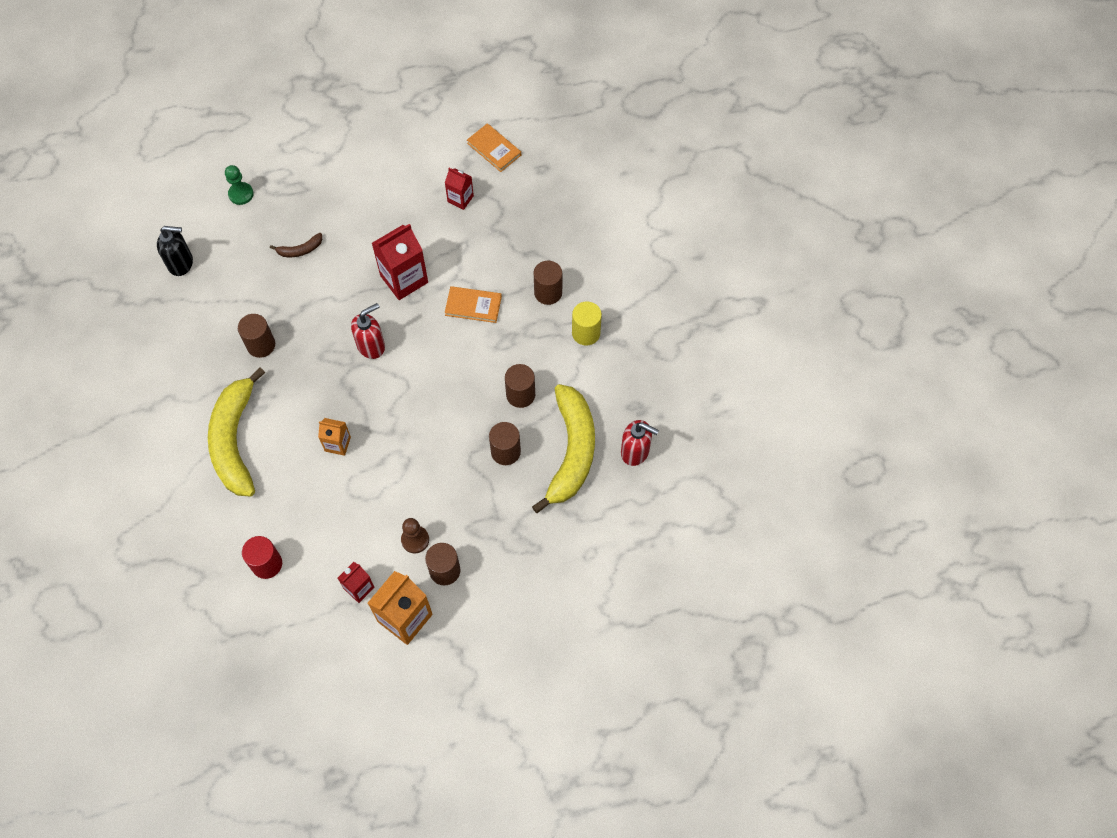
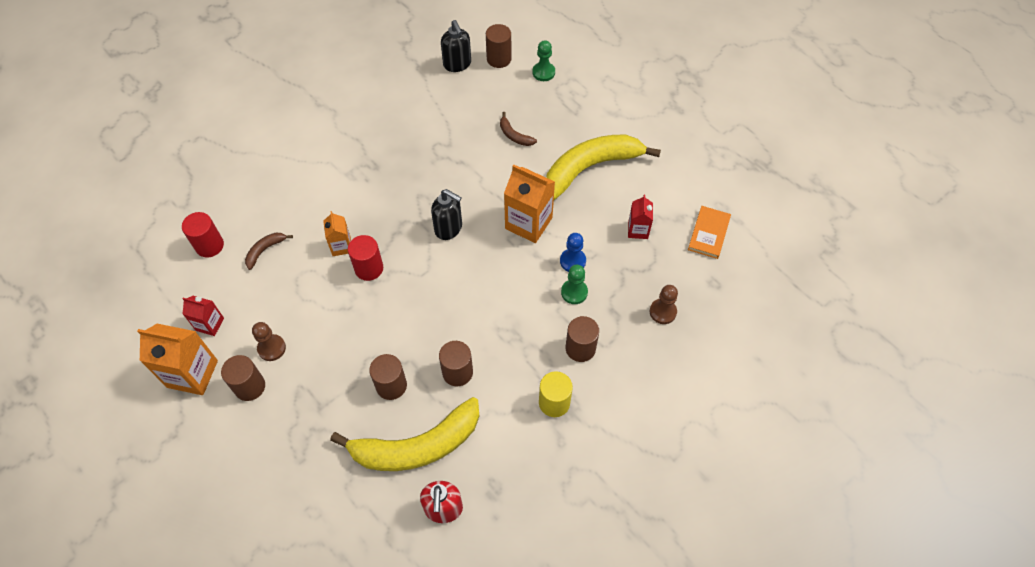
camera: 65 degrees right, 5 degrees down
(235, 440) = (313, 172): yellow banana -> yellow banana (590, 168)
(261, 345) = (410, 150): brown cylinder -> brown cylinder (499, 59)
(303, 514) = (265, 250): none -> brown banana
(371, 345) = (449, 228): red soap dispenser -> black soap dispenser
(376, 428) = (369, 268): none -> red cylinder
(404, 279) = (528, 223): red carton -> orange carton
(462, 261) = (572, 261): none -> blue pawn
(473, 306) = (531, 290): orange book -> none
(493, 274) = (574, 292): none -> green pawn
(547, 218) = (663, 312): none -> brown pawn

